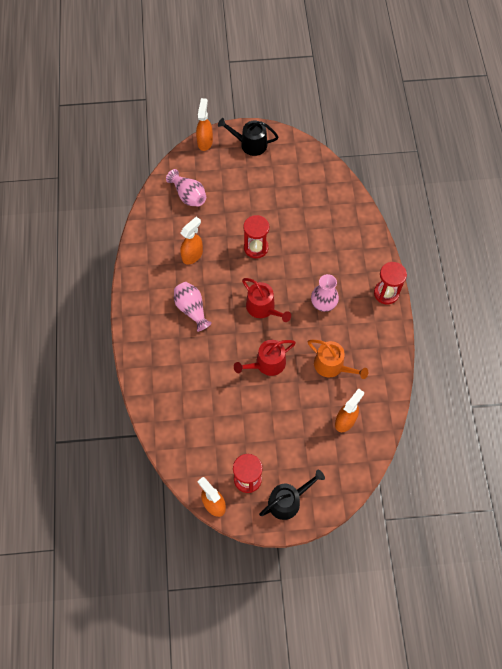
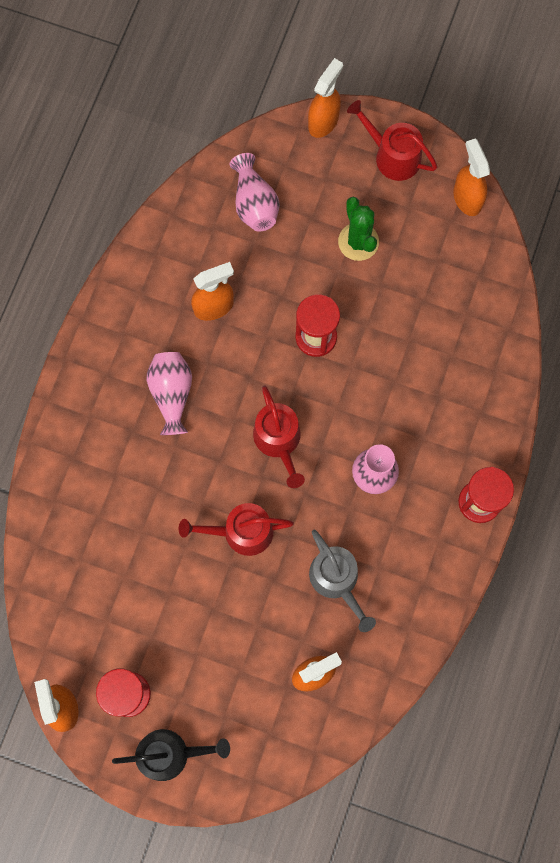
camera: 25 degrees right, 10 degrees up
(250, 144) = (392, 156): black watering can -> red watering can
(254, 192) = (358, 242): none -> green cactus
(299, 149) = (467, 198): none -> orange spray bottle
(332, 366) = (337, 580): orange watering can -> grey watering can

